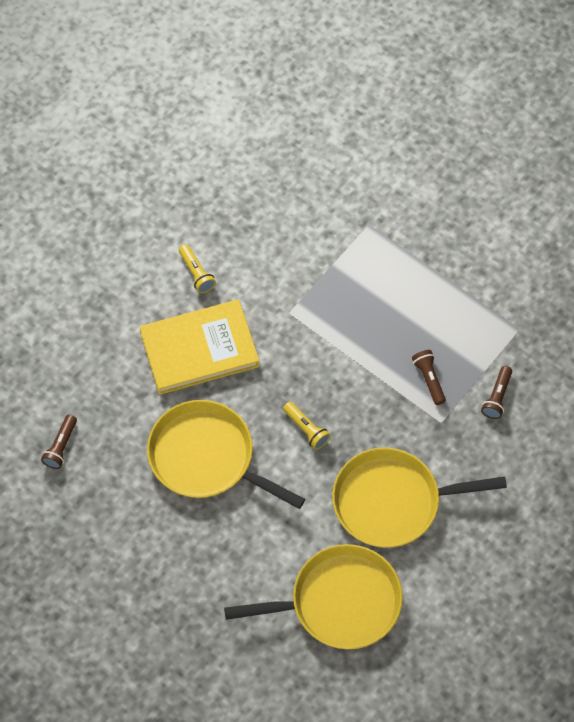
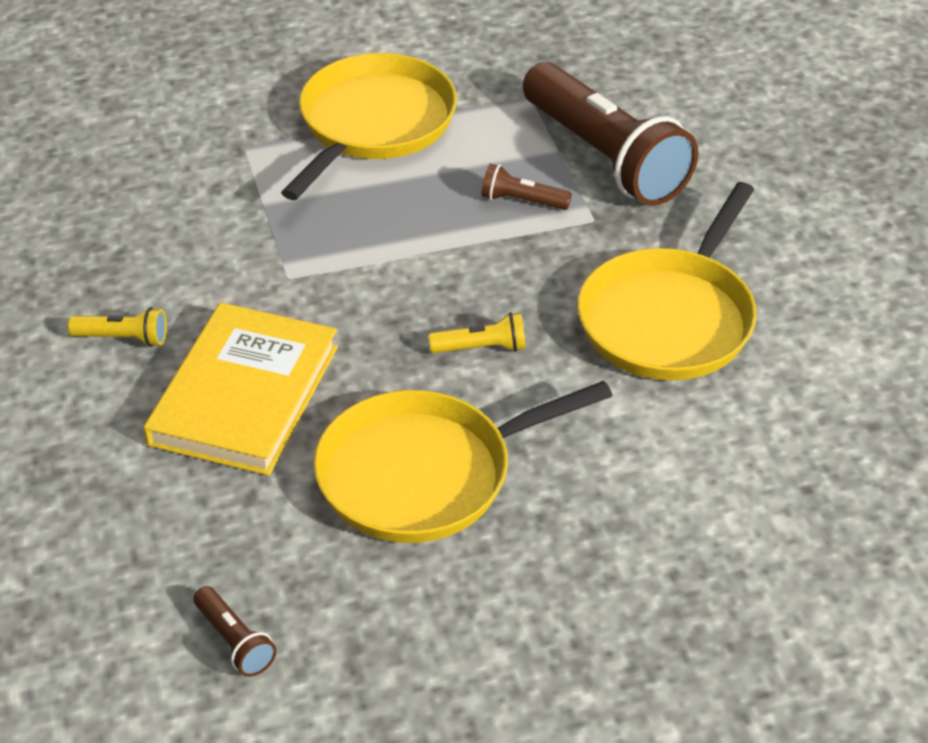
camera: 55 degrees left, 20 degrees down
(339, 602) = (782, 446): yellow pan -> yellow pan (373, 124)
(497, 397) = (605, 157): brown flashlight -> brown flashlight, size x2.45

